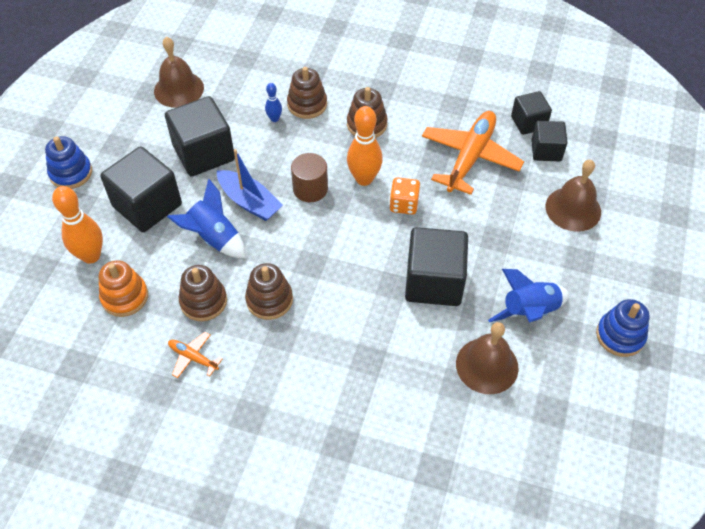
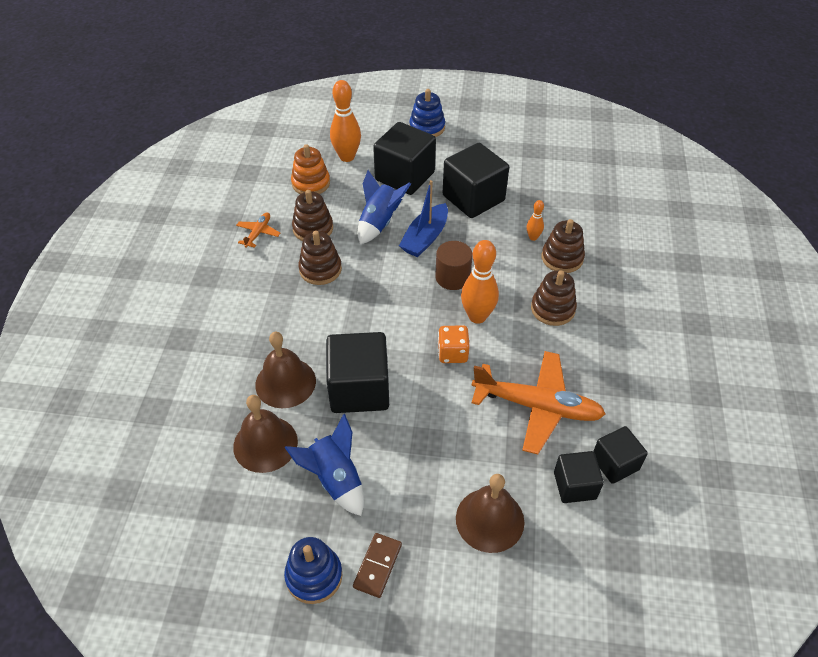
camera: 80 degrees right, 5 degrees down
(179, 89) = (545, 167): brown bell -> brown bell (285, 382)
(274, 119) = (533, 237): blue bowling pin -> orange bowling pin
(611, 289) = (377, 566): none -> brown domino

